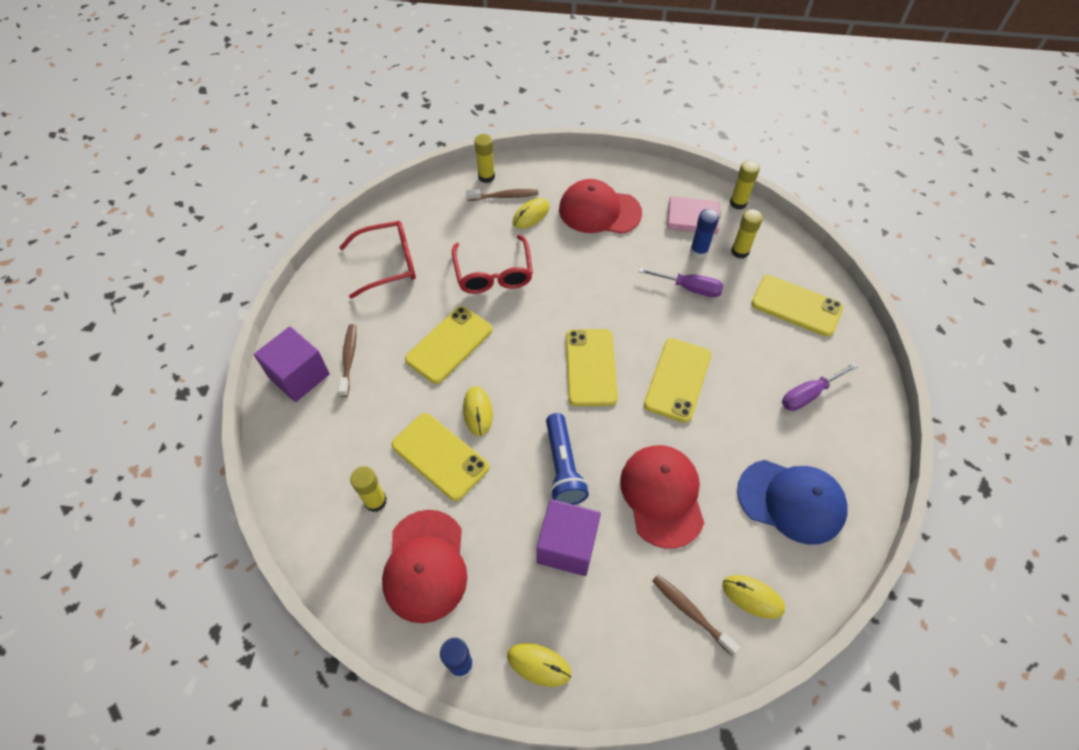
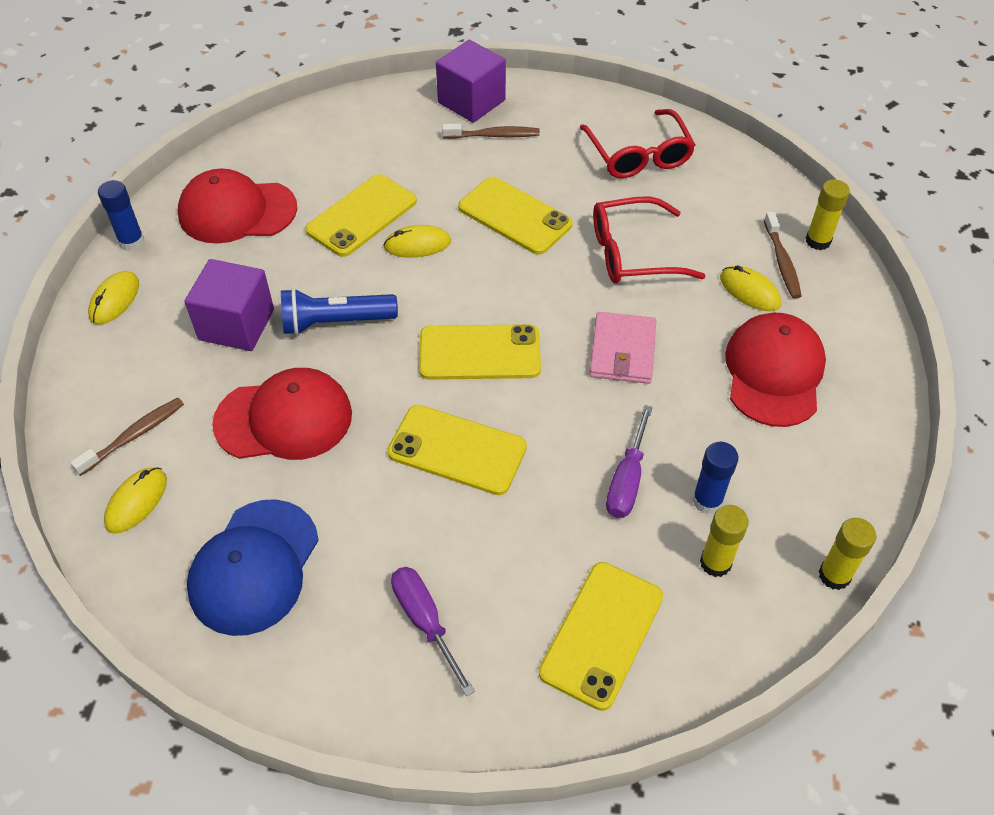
camera: 90 degrees right, 5 degrees down
(375, 501) = (314, 170): yellow glue stick -> none
(692, 218) = (783, 499): pink wallet -> pink wallet (622, 351)

